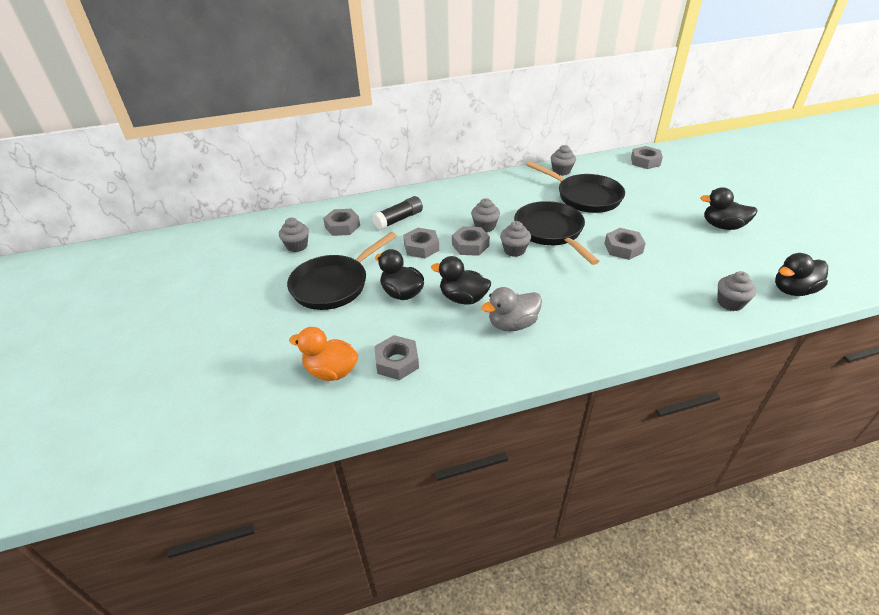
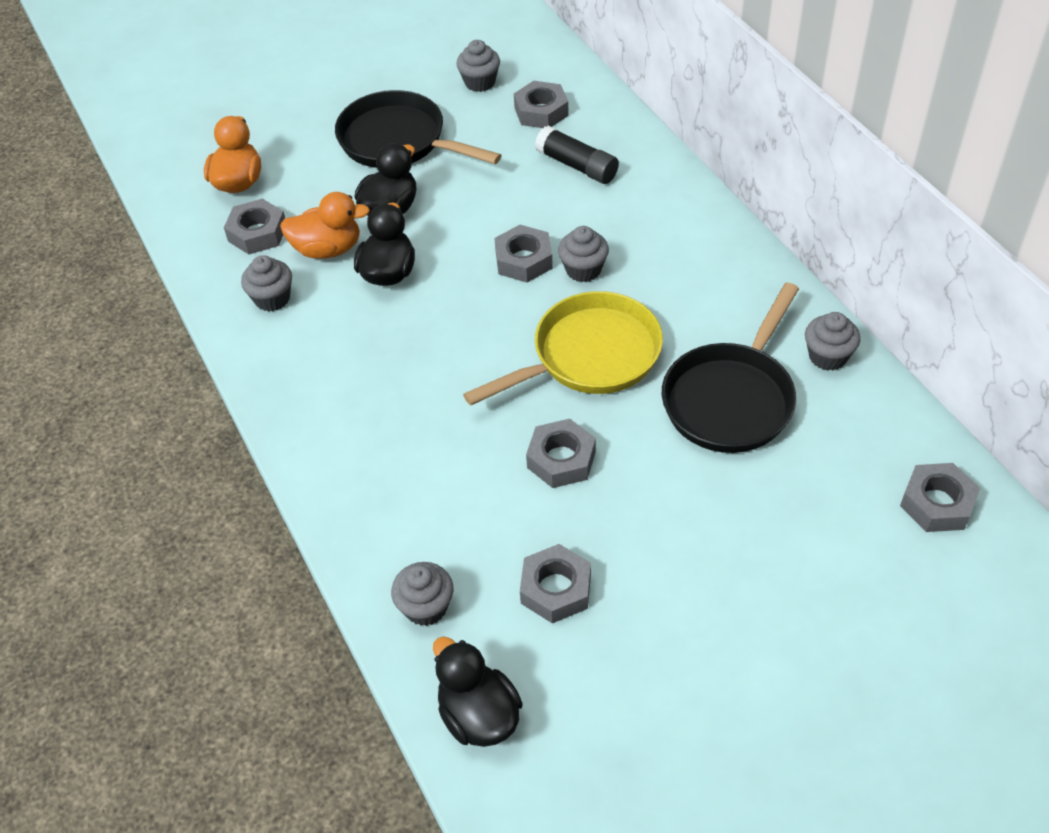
camera: 80 degrees right, 10 degrees up
(421, 247) = (505, 206): grey nut -> grey nut (556, 589)
(429, 325) = (328, 249): none -> orange duck
(512, 324) = (339, 332): grey duck -> none
(514, 250) = (521, 314): grey cupcake -> grey cupcake (272, 298)
(551, 232) = (589, 356): black pan -> yellow pan
(722, 226) = (682, 628): black duck -> none

